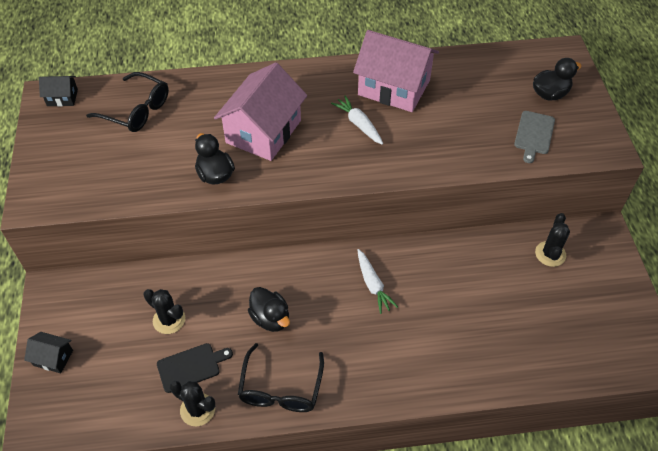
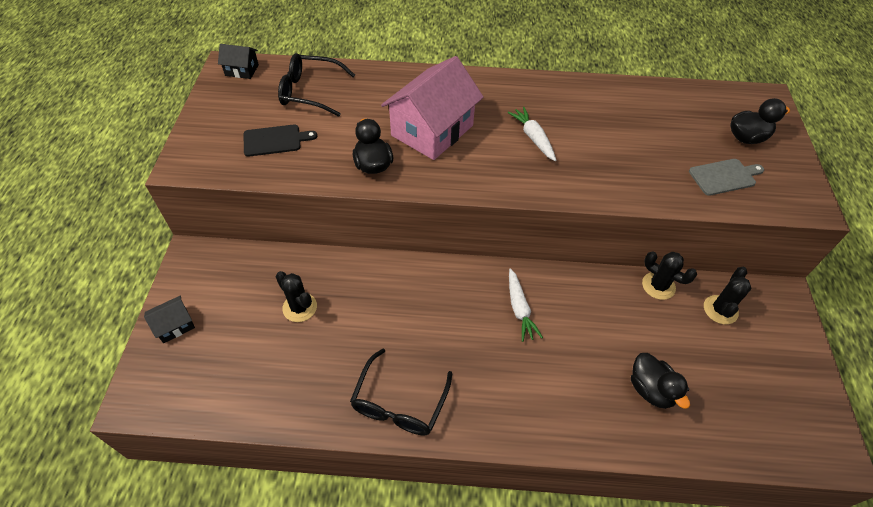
camera: 10 degrees right, 0 degrees up
(53, 358) = (175, 325): black house -> black house turned 60 degrees counterclockwise
(136, 110) = (310, 92): black glasses -> black glasses turned 150 degrees clockwise
(191, 367) = (310, 361): black cutting board -> black cutting board (275, 140)
(197, 410) = (306, 409): black cactus -> black cactus (658, 286)
(270, 318) = (404, 325): black duck -> black duck (651, 389)
(394, 87) = (576, 107): pink house -> none
(534, 134) = (724, 176): grey cutting board -> grey cutting board turned 135 degrees counterclockwise

